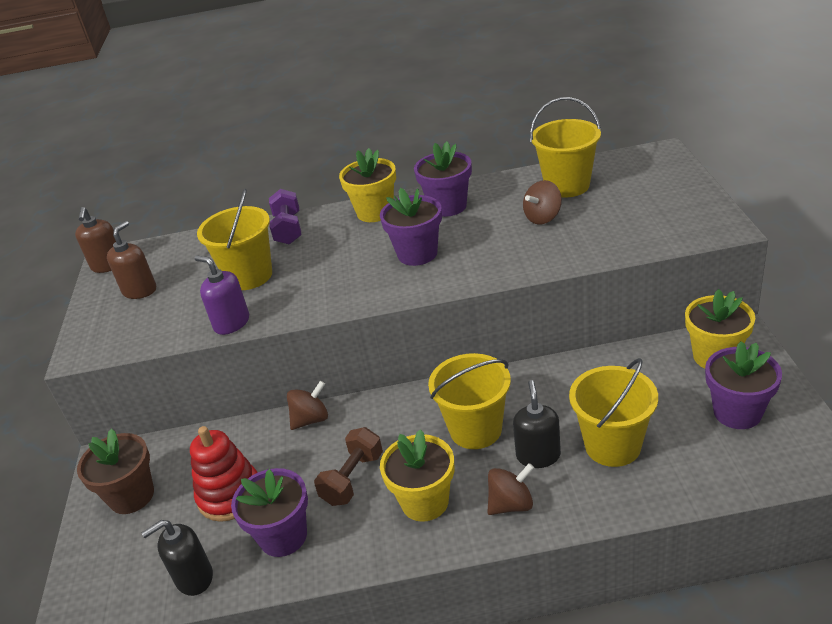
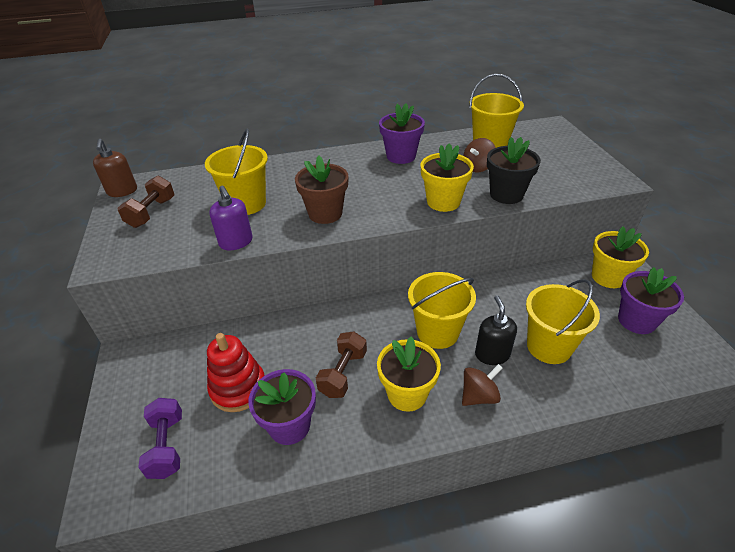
camera: 10 degrees left, 5 degrees up
(132, 496) = (150, 389): brown flower pot -> brown flower pot (325, 213)
(140, 290) = (151, 213): brown soap dispenser -> brown dumbbell
(194, 578) = (212, 466): black soap dispenser -> none
(231, 323) = (236, 242): purple soap dispenser -> purple soap dispenser turned 150 degrees counterclockwise
(288, 229) = (274, 168): purple dumbbell -> purple dumbbell (167, 446)
(311, 419) = (301, 322): brown spinning top -> none
(375, 212) = (343, 158): yellow flower pot -> yellow flower pot (443, 202)
(417, 254) = (384, 191): purple flower pot -> none
(570, 253) = (506, 194): none -> black flower pot

